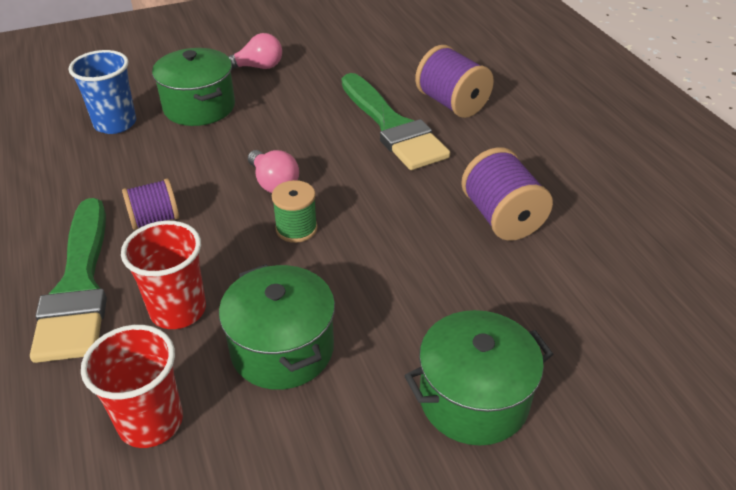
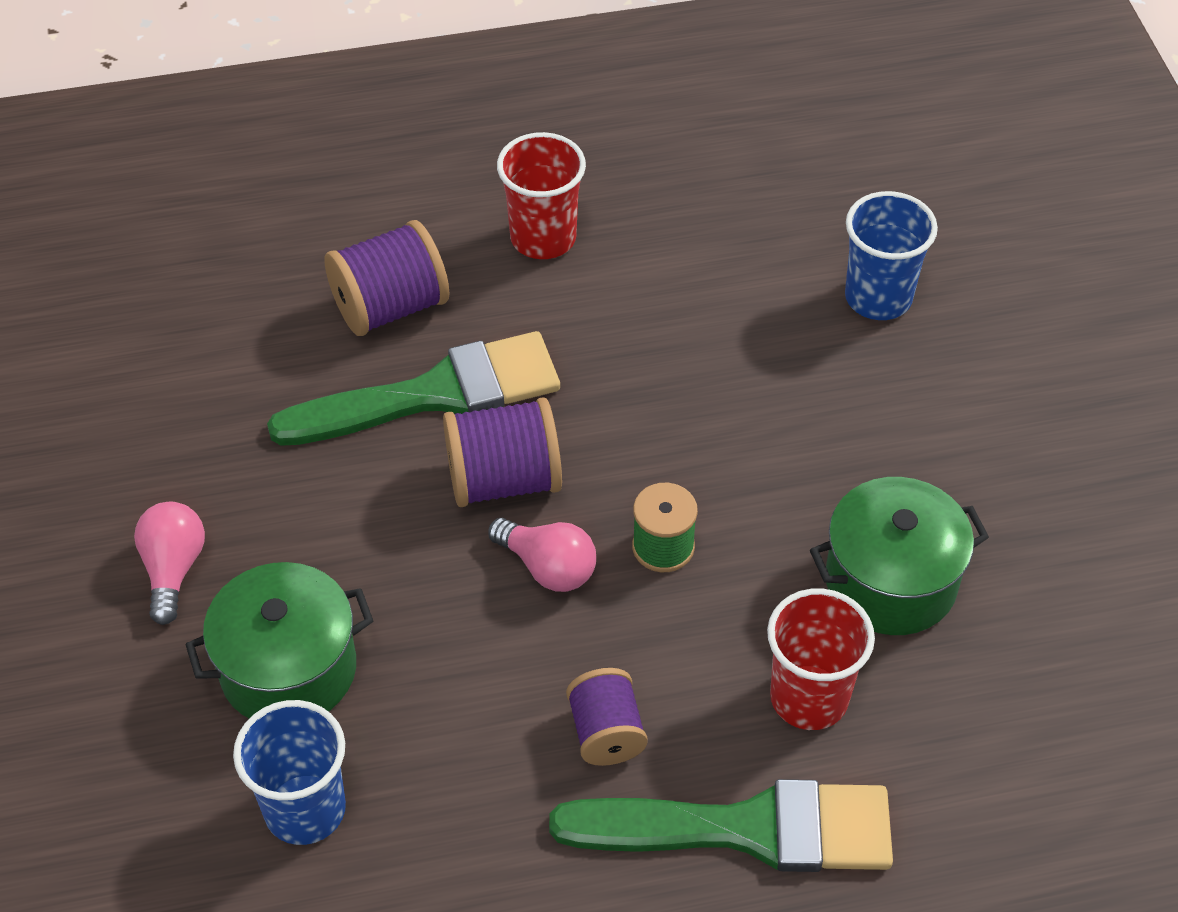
camera: 80 degrees left, 10 degrees up
(151, 422) = (992, 725): red cup -> red cup (543, 238)
(274, 183) = (548, 567): pink light bulb -> pink light bulb turned 60 degrees clockwise
(473, 399) = (980, 407): green pot -> none
(501, 217) = (683, 312): purple spool -> purple spool (503, 480)
(566, 322) = (878, 297): none -> blue cup

